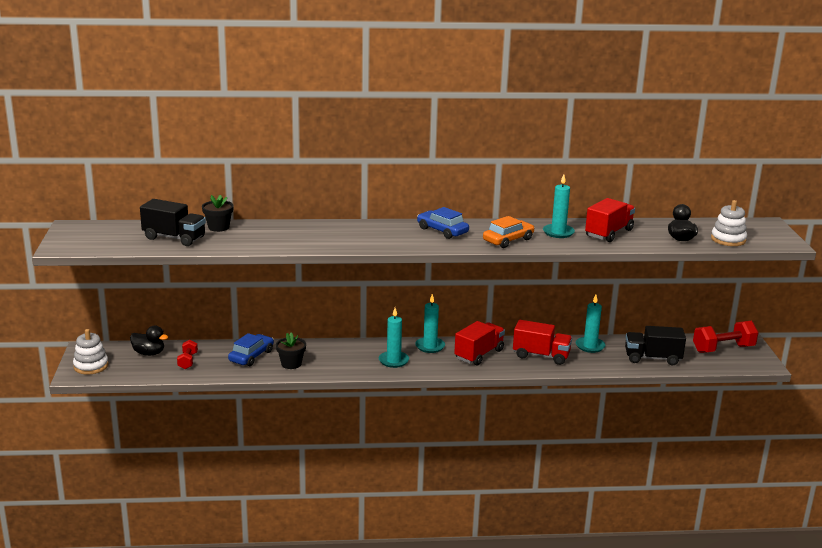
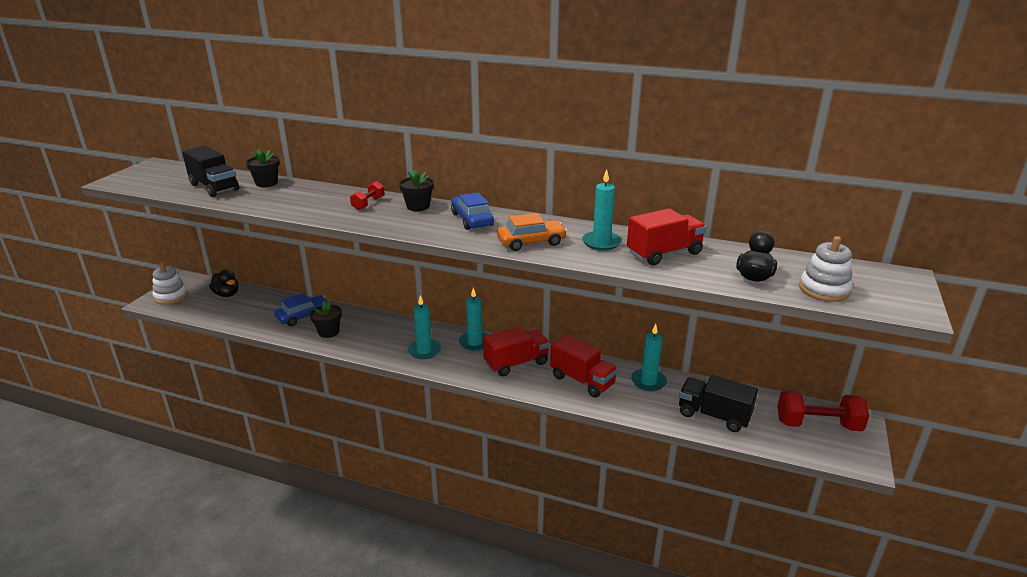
camera: 25 degrees right, 5 degrees up
(188, 361) = (247, 309): red dumbbell -> red dumbbell (368, 204)
(385, 227) = (418, 206): none -> black flower pot

